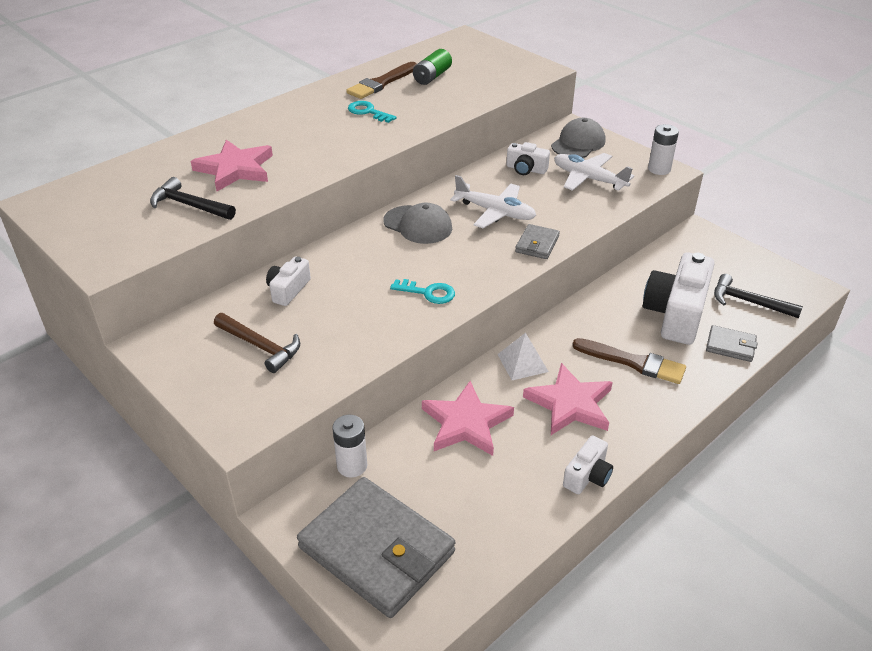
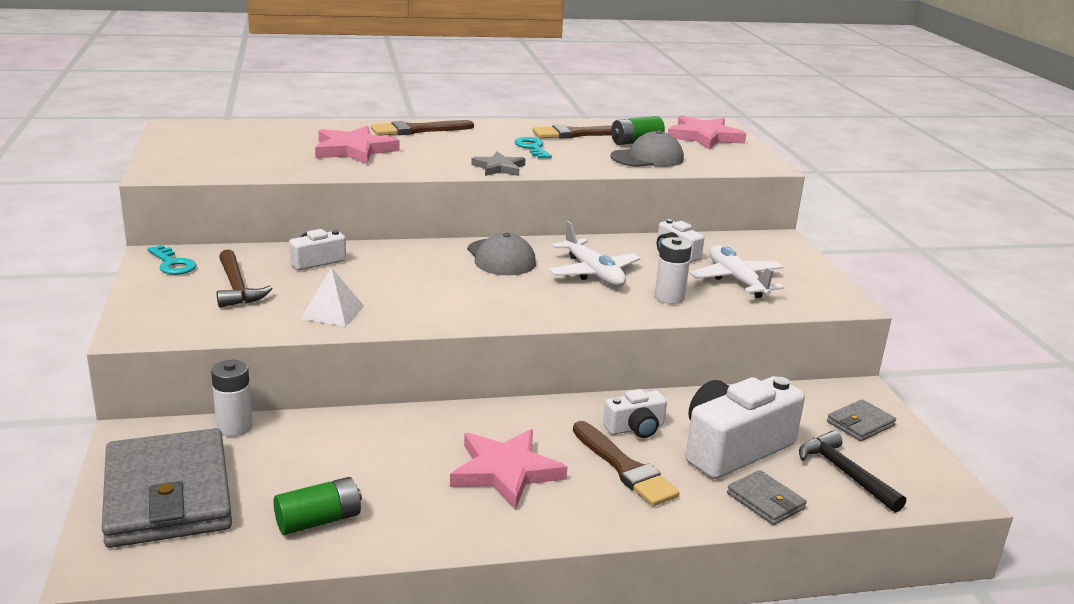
camera: 30 degrees right, 15 degrees down
(189, 205) = (280, 159): black hammer -> none
(256, 125) = (418, 130): none -> brown brush
(372, 144) = (499, 168): none -> grey star
(428, 293) = (436, 305): turquoise key -> turquoise key (172, 264)
(466, 423) = (379, 441): pink star -> pink star (704, 137)
(502, 510) = (318, 520): none -> green battery
(522, 363) = (501, 420): white pyramid -> white pyramid (332, 312)
(537, 244) = (601, 309): grey wallet -> grey wallet (860, 424)
(578, 143) = (766, 252): grey cap -> grey cap (647, 158)
(587, 476) = (442, 535): white camera -> white camera (635, 428)
(659, 169) = (835, 298): white battery -> white battery (669, 297)

